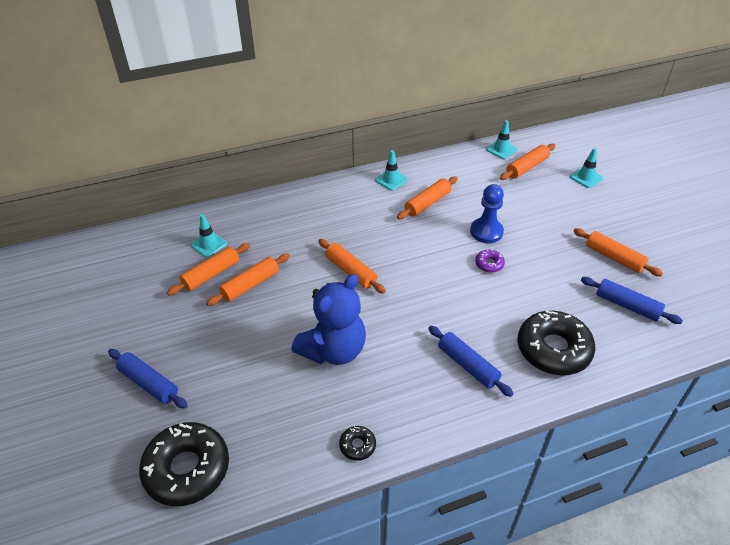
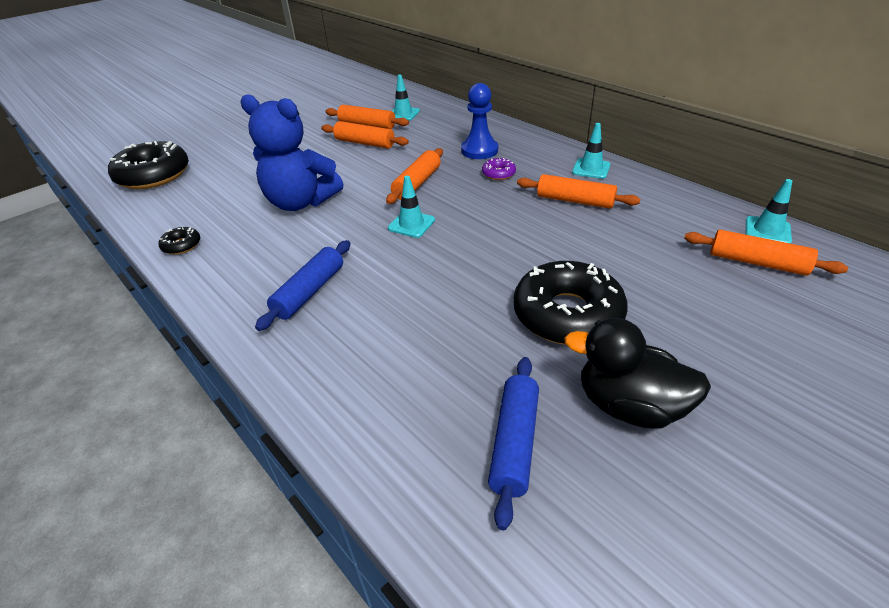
camera: 70 degrees right, 5 degrees down
(149, 383) = (236, 138): blue rolling pin -> none
(486, 232) = (564, 256): blue pawn -> blue pawn (479, 150)
(489, 264) = (501, 271): purple donut -> purple donut (498, 174)
(553, 349) = (367, 364): black donut -> black donut (567, 314)
(586, 177) = (820, 333): turquoise traffic cone -> turquoise traffic cone (411, 224)
(614, 257) = (629, 406): orange rolling pin -> black duck

